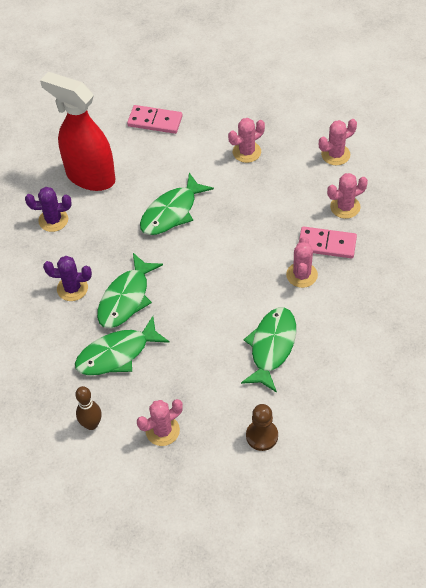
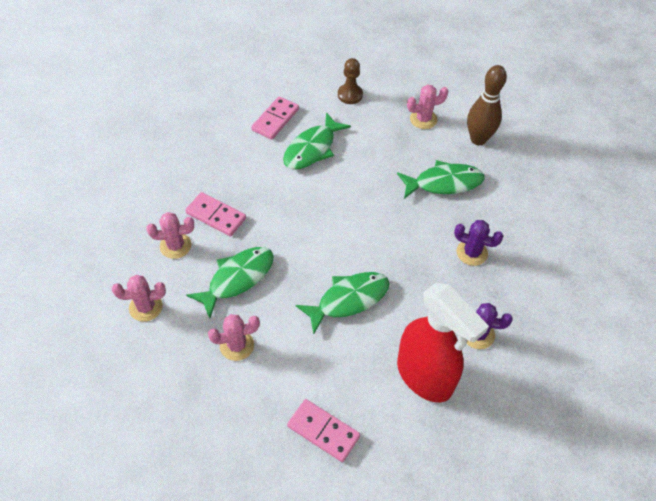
camera: 165 degrees left, 0 degrees up
(91, 424) = (478, 139): brown bowling pin -> brown bowling pin, size x1.57
(126, 298) = (422, 227): green fish -> green fish (237, 278)
(302, 275) = (255, 196): pink cactus -> none
(330, 370) = (275, 119): none -> pink domino

